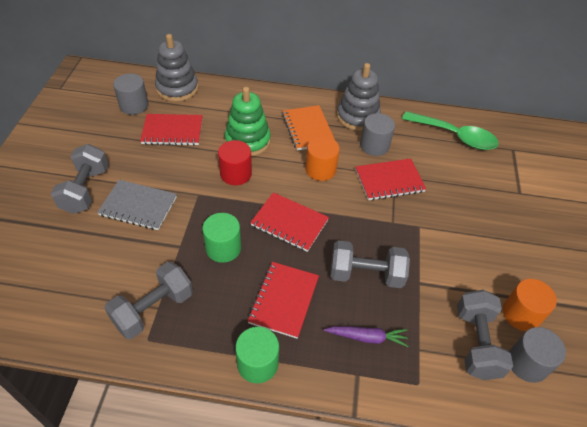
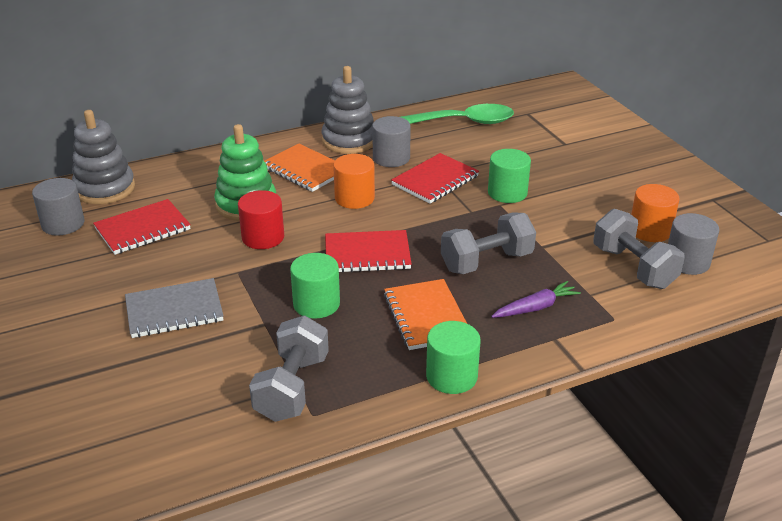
camera: 30 degrees left, 15 degrees down
(85, 190) = (87, 324): grey dumbbell -> none
(284, 300) = (426, 316): red notebook -> orange notebook
(434, 218) = (507, 193): none -> green cylinder

